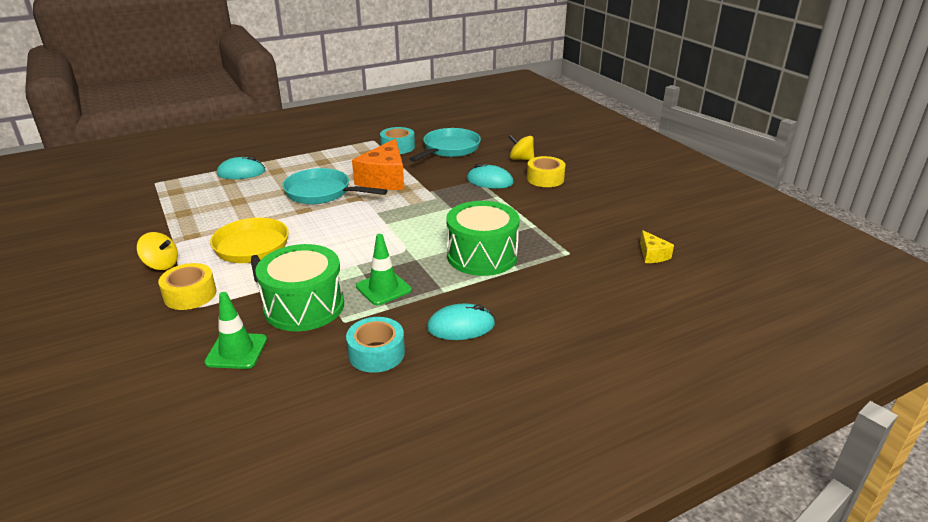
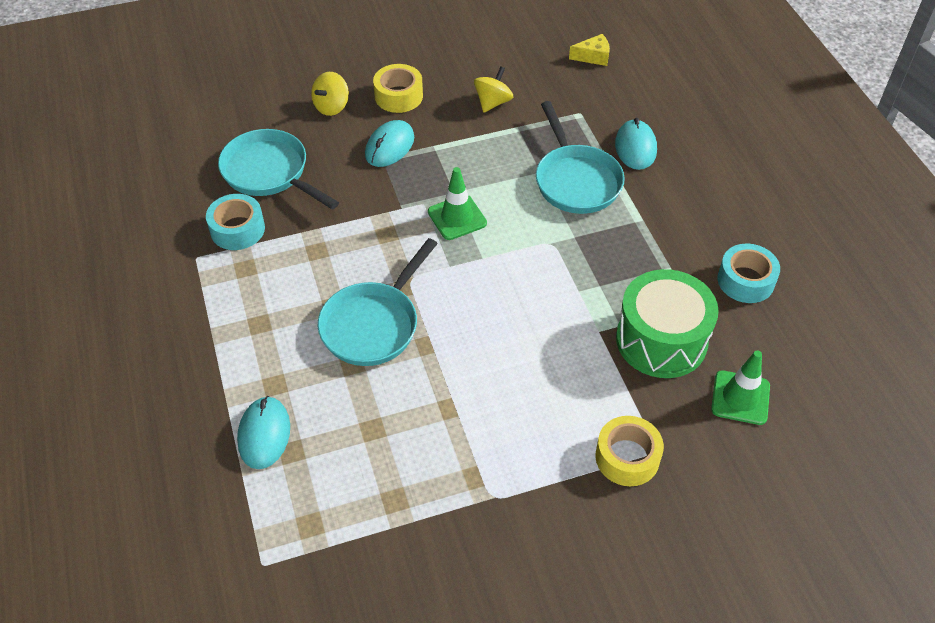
camera: 80 degrees left, 20 degrees up
(161, 265) = (549, 503): yellow spinning top -> yellow spinning top (493, 102)
(252, 250) = (526, 399): yellow pan -> none
(383, 288) = (632, 269): green traffic cone -> green traffic cone (457, 217)
(384, 179) = (349, 252): orange cheese -> none
(461, 326) = (705, 214): turquoise mouse -> turquoise mouse (635, 147)
(482, 256) = (575, 180): green drum -> turquoise pan

